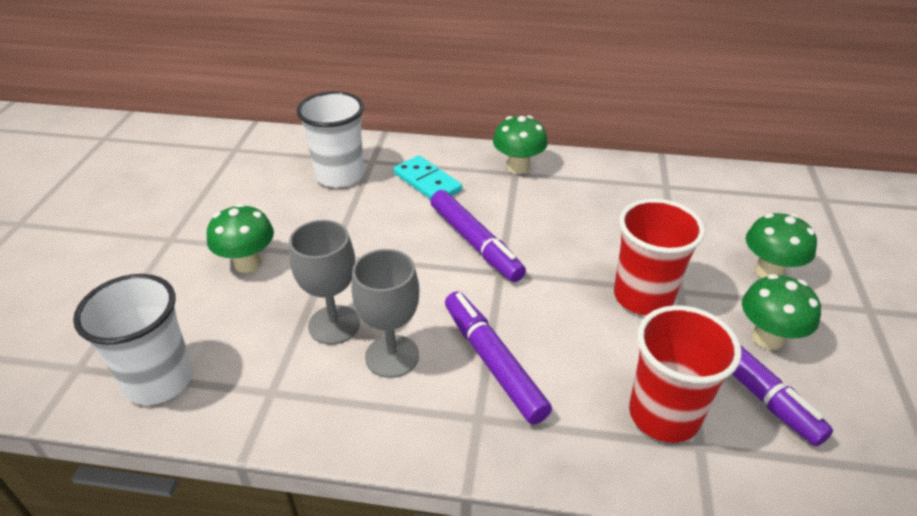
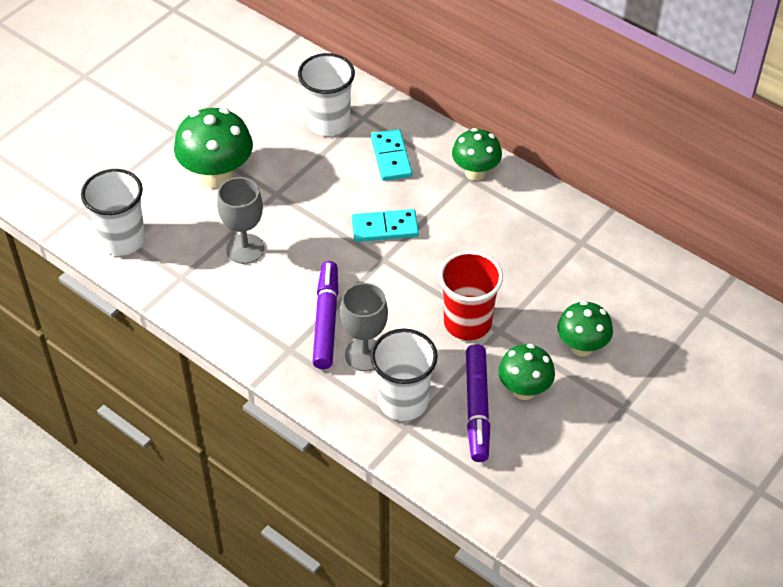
camera: 30 degrees right, 10 degrees up
(248, 263) = (217, 176): green mushroom -> green mushroom, size x1.56
(392, 356) = (266, 287): grey goblet -> grey goblet (365, 354)
(475, 243) = (385, 228): purple marker -> turquoise domino
(664, 415) = (403, 401): red cup -> white cup

